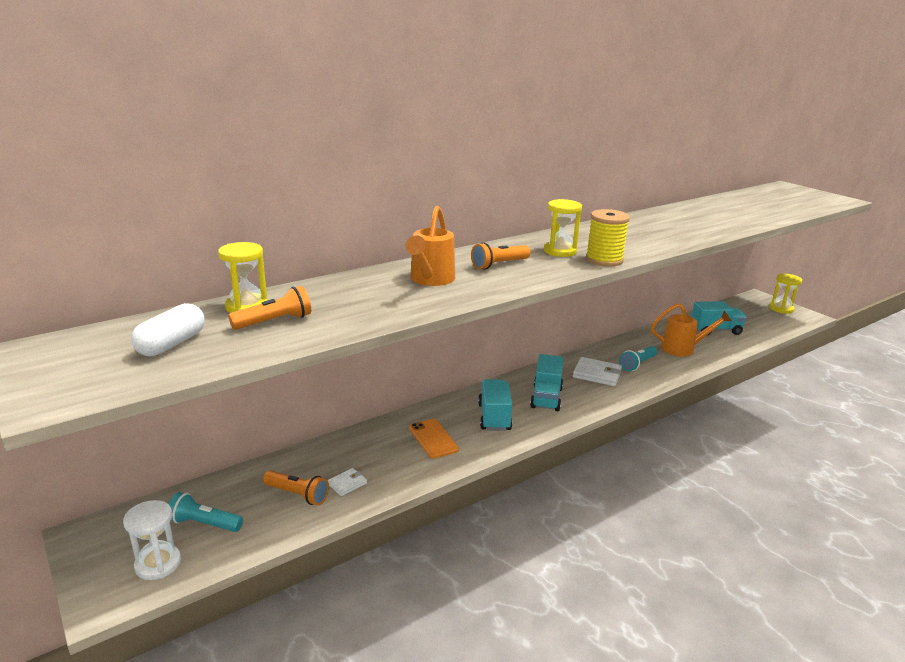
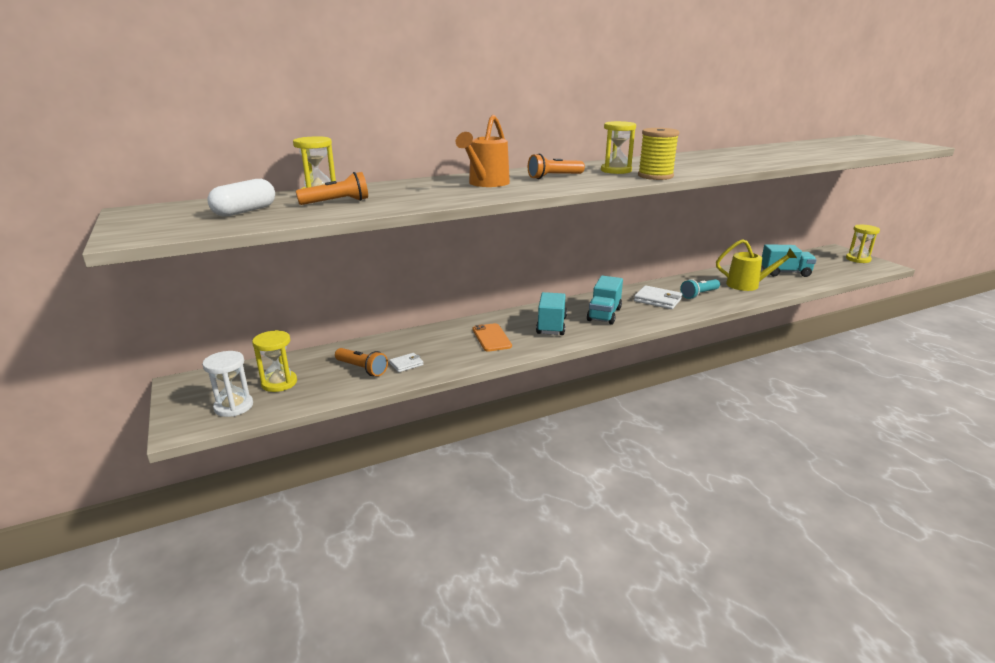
camera: 10 degrees right, 0 degrees up
(204, 524) = (279, 383): turquoise flashlight -> yellow hourglass
(683, 349) = (747, 285): orange watering can -> yellow watering can

